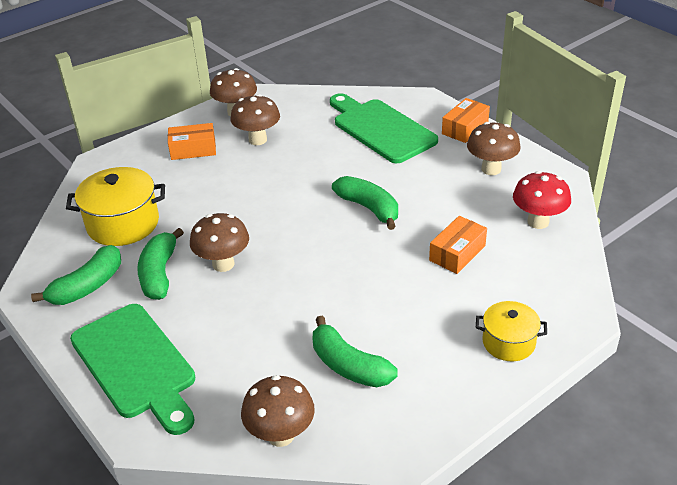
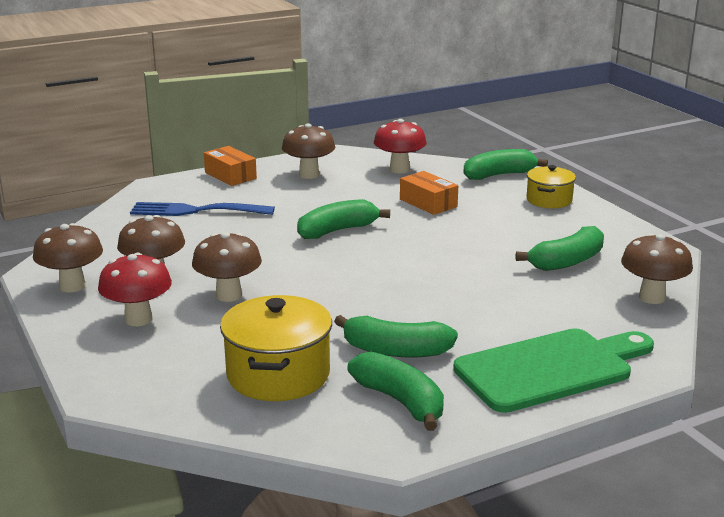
camera: 80 degrees left, 15 degrees down
(193, 149) = (138, 319): orange box -> red mushroom
(223, 264) = (395, 311): brown mushroom -> brown mushroom (229, 295)
(380, 129) = (195, 211): green cutting board -> blue fork
(564, 296) = (499, 175): none -> green banana

